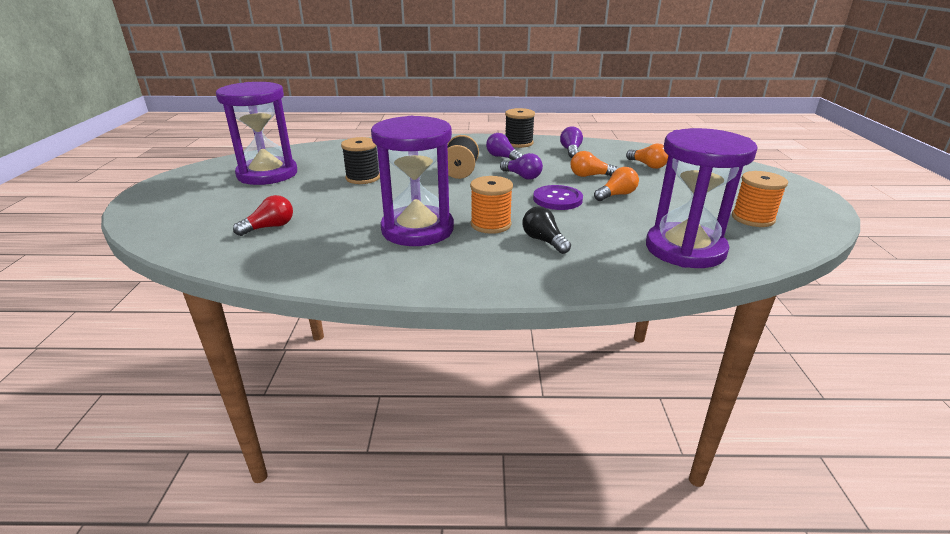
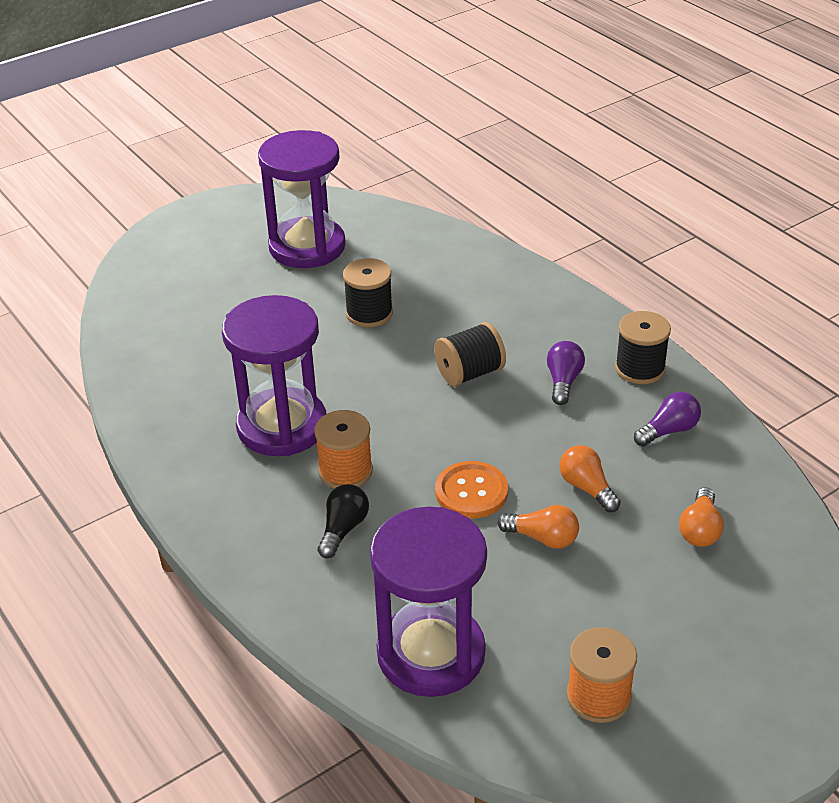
camera: 55 degrees right, 10 degrees up
(269, 227) = (197, 332): red light bulb -> none
(522, 176) = (514, 429): purple light bulb -> none
(557, 199) = (471, 492): purple button -> orange button

